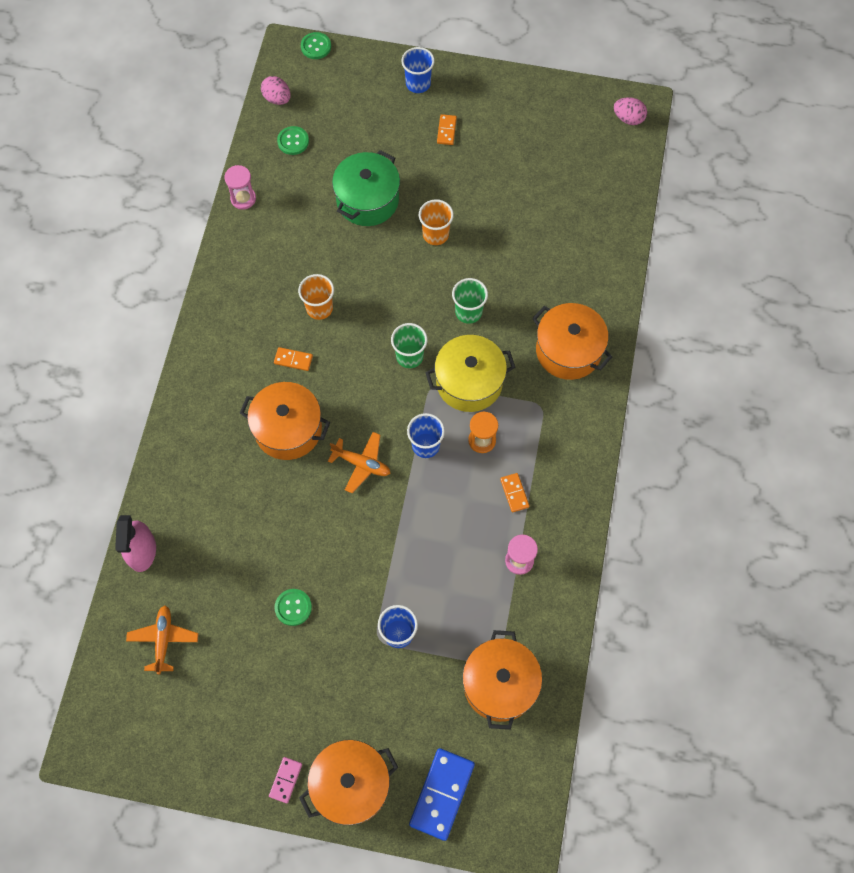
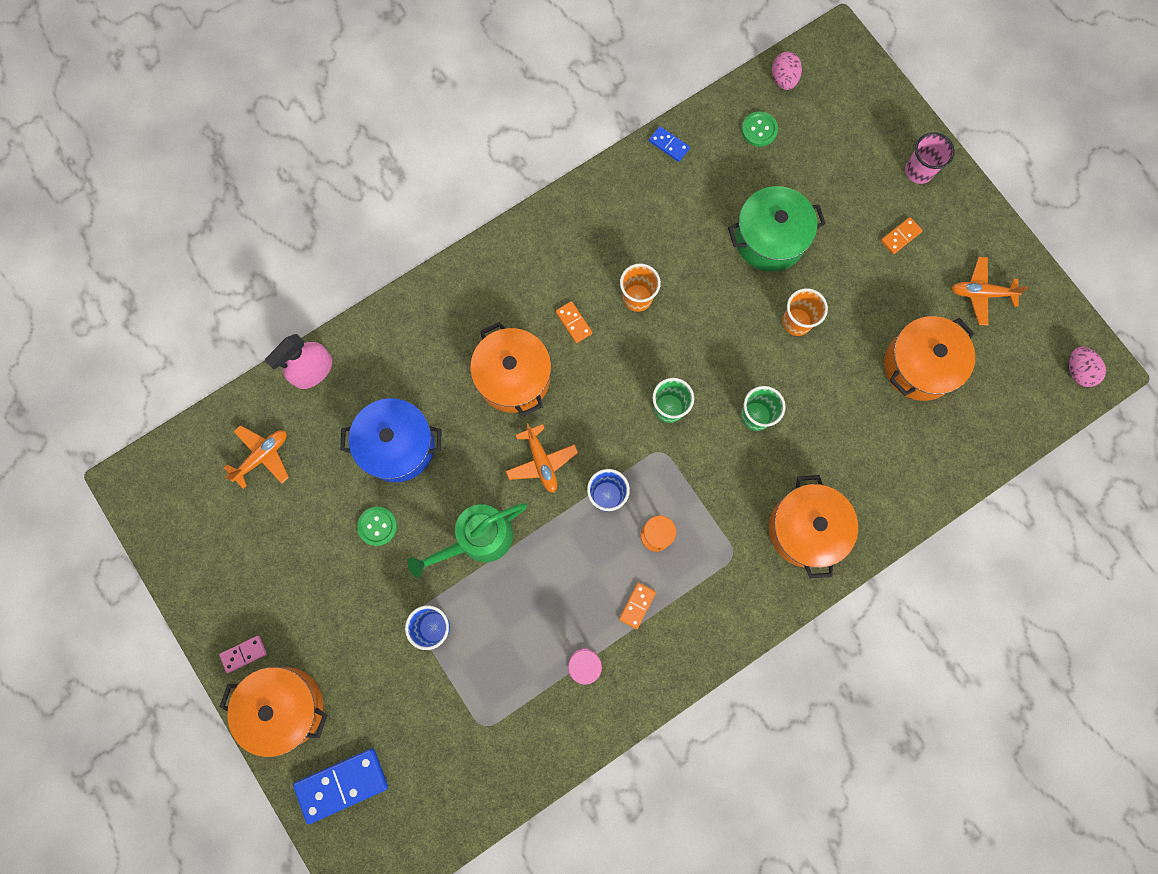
camera: 45 degrees right, 10 degrees up
(243, 198) = (669, 145): pink hourglass -> blue domino
(253, 544) = (397, 445): none -> blue pot
(316, 46) = (863, 59): green button -> none
(370, 550) = (478, 539): none -> green watering can
(418, 84) = (919, 171): blue cup -> pink cup
(469, 382) = (695, 477): yellow pot -> none
(499, 684) = (469, 747): orange pot -> orange pot (919, 365)
(528, 123) = (981, 293): none -> orange plane

